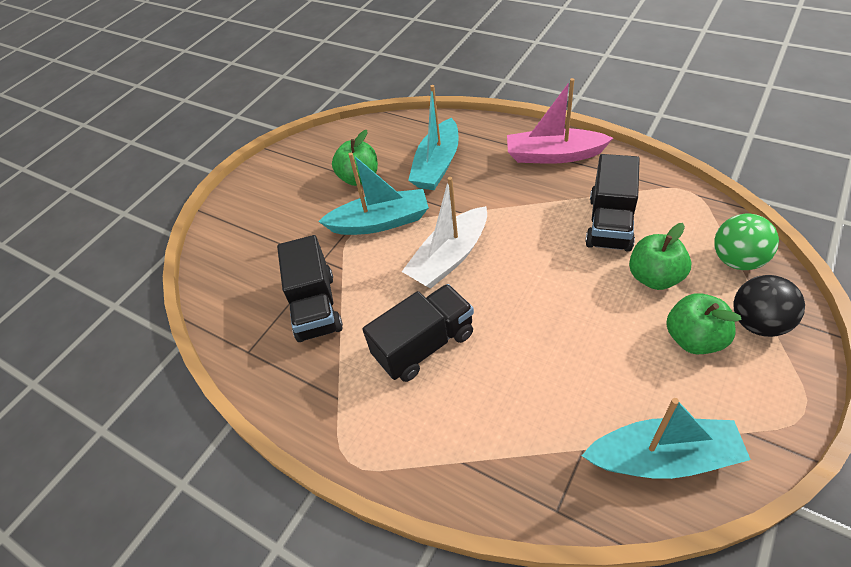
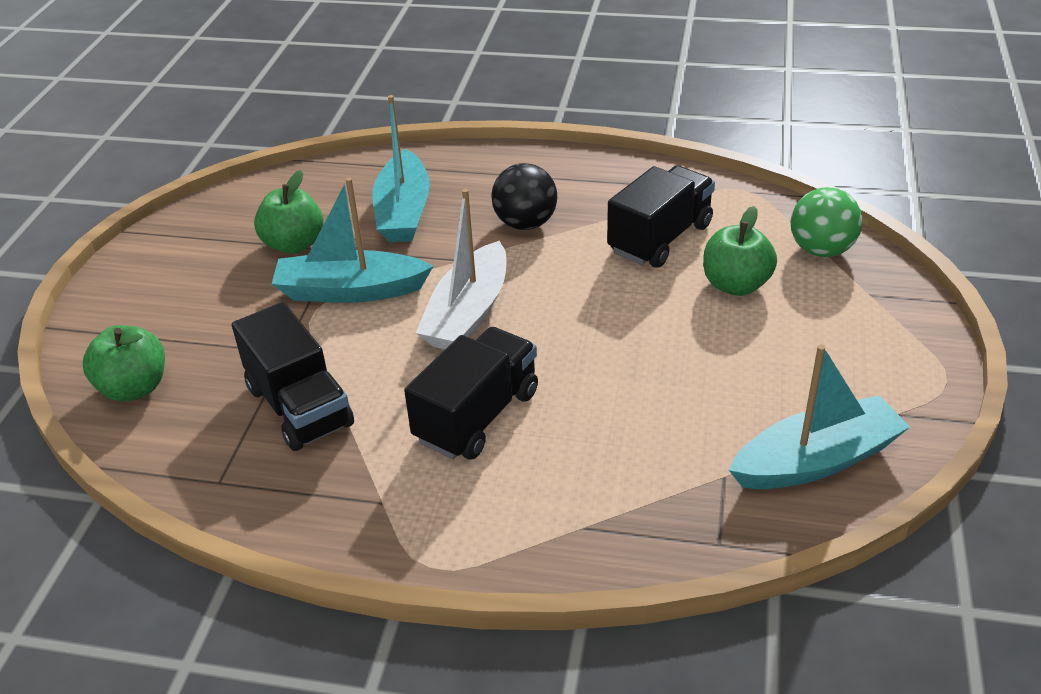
camera: 25 degrees left, 10 degrees down
(380, 222) = (350, 291): turquoise boat -> turquoise boat turned 150 degrees counterclockwise
(553, 155) = (558, 177): pink boat -> none
(610, 223) = (660, 238): black truck -> black truck turned 135 degrees counterclockwise
(694, 339) = (804, 337): green apple -> green apple (134, 388)
(757, 323) = (867, 307): black ball -> black ball (525, 224)

